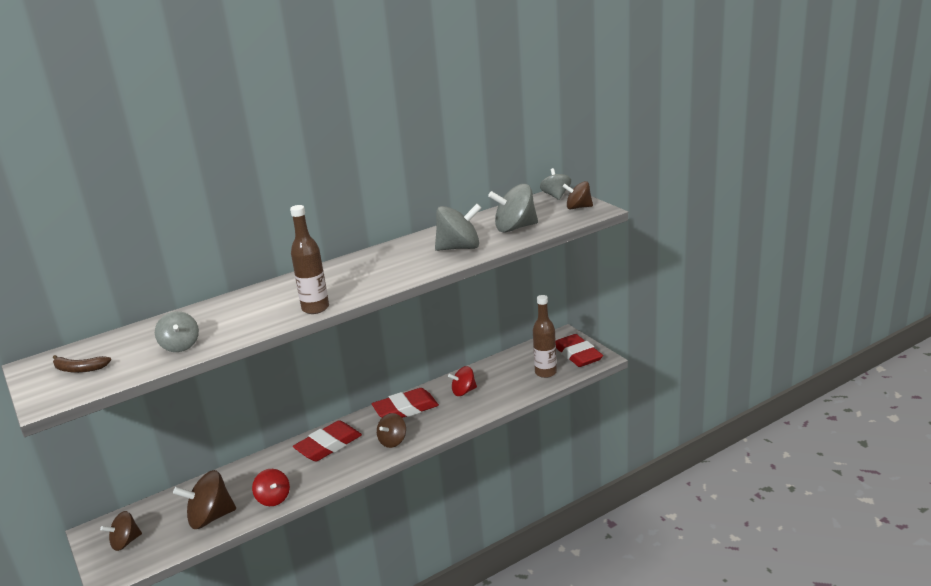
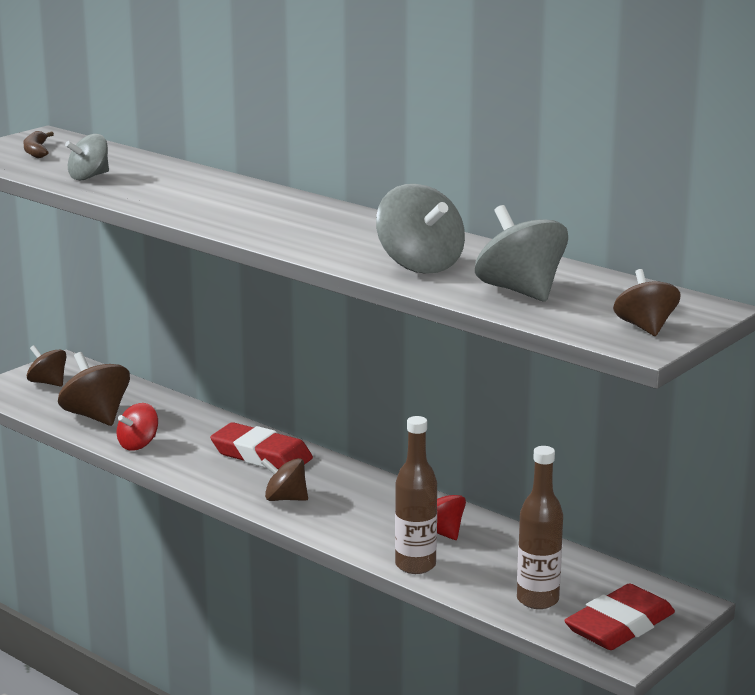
camera: 70 degrees right, 5 degrees down
(315, 308) = (193, 217): brown bottle -> brown bottle (415, 565)
(405, 409) = (371, 493): red eraser -> none
(556, 196) = (693, 306): grey spinning top -> none

